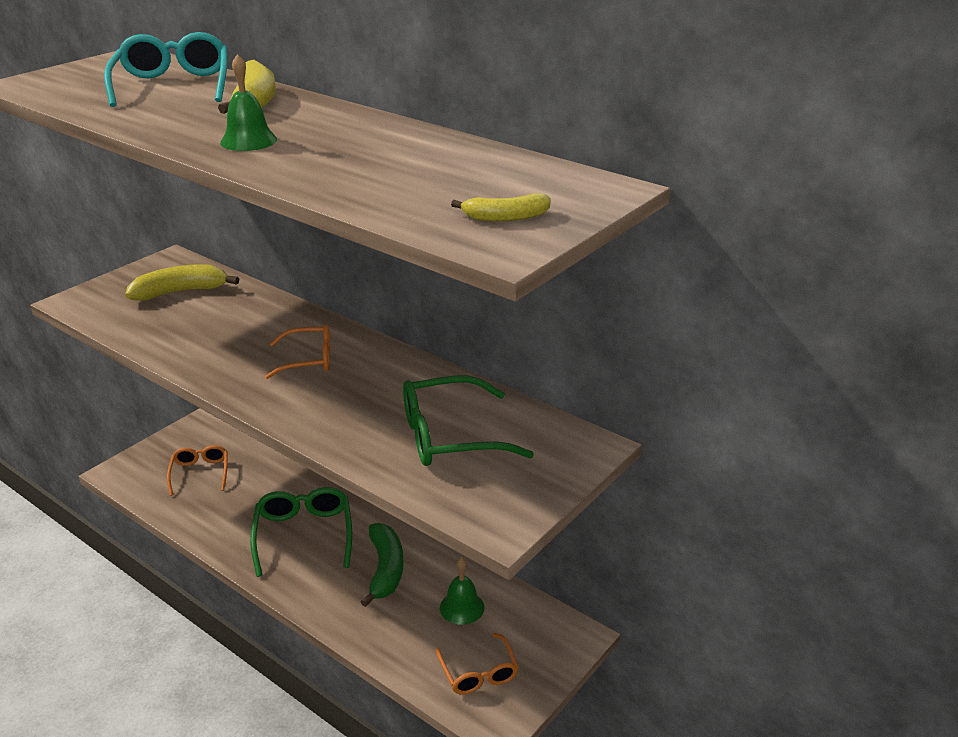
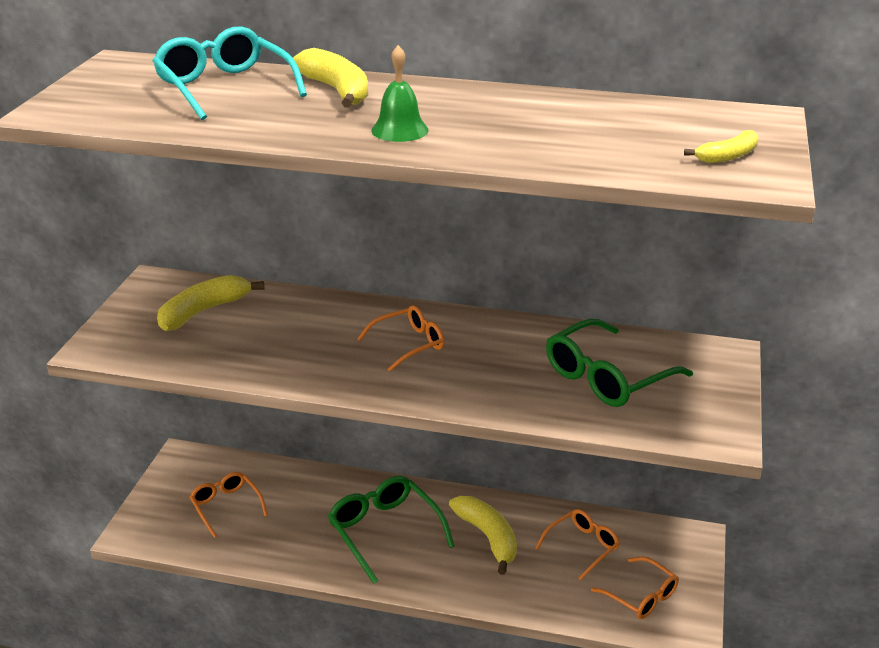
camera: 25 degrees left, 0 degrees up
(385, 569) = (488, 537): green banana -> yellow banana
(462, 607) = (582, 547): green bell -> orange glasses

